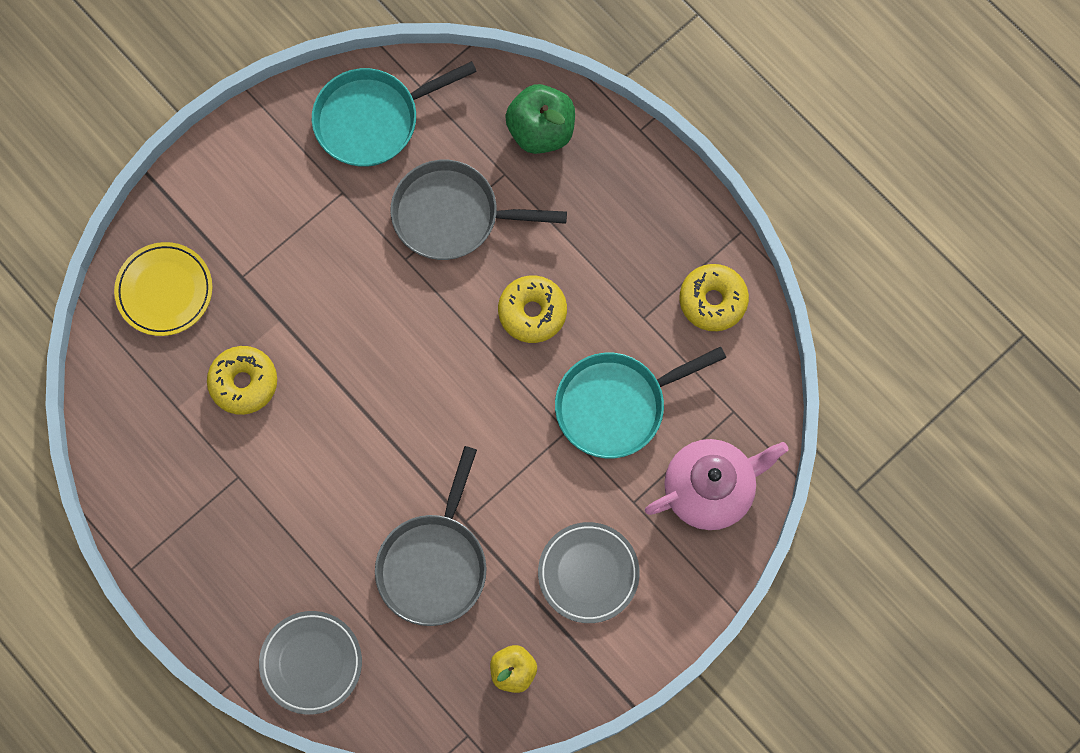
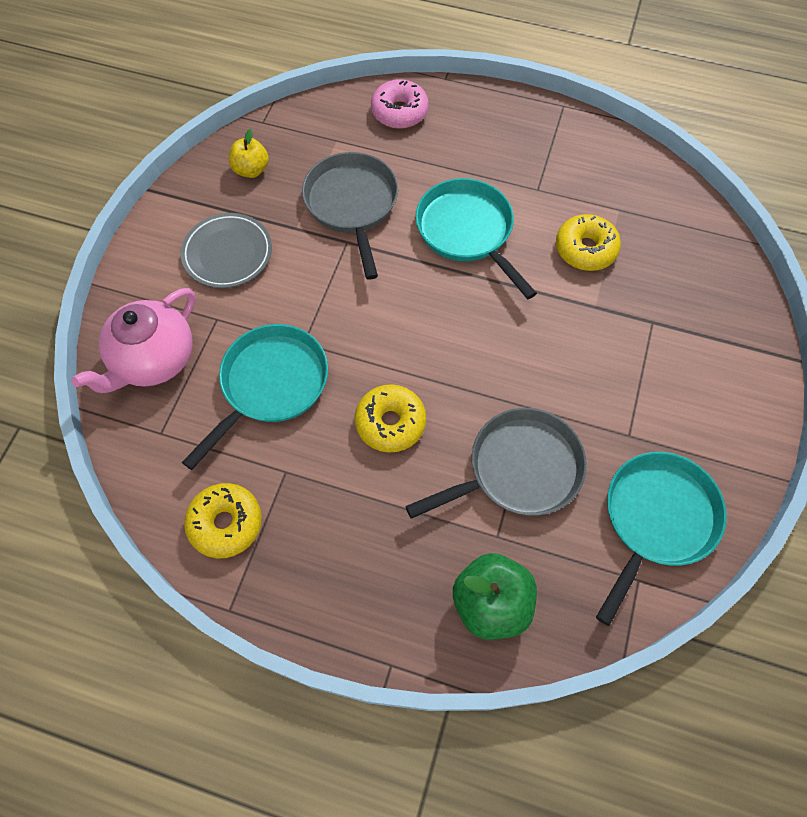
camera: 150 degrees right, 10 degrees down
(164, 291) = (701, 281): yellow plate -> none
(311, 663) = (399, 112): grey plate -> pink donut
(341, 466) = (467, 232): none -> turquoise pan

